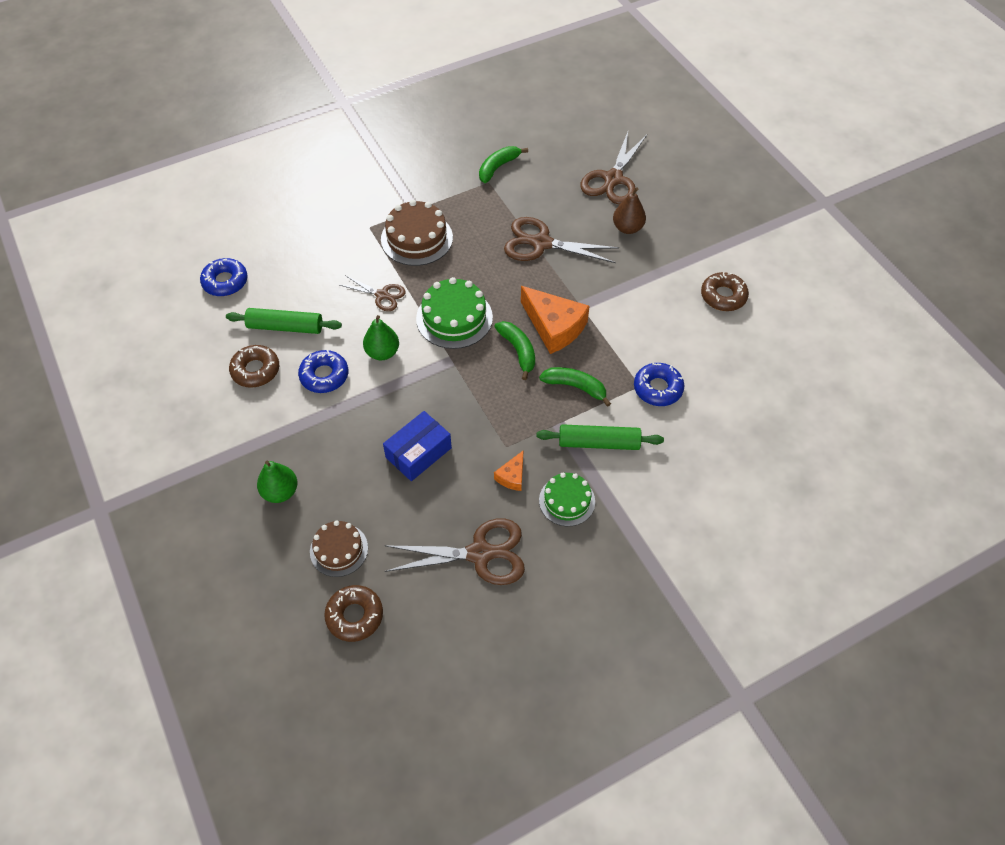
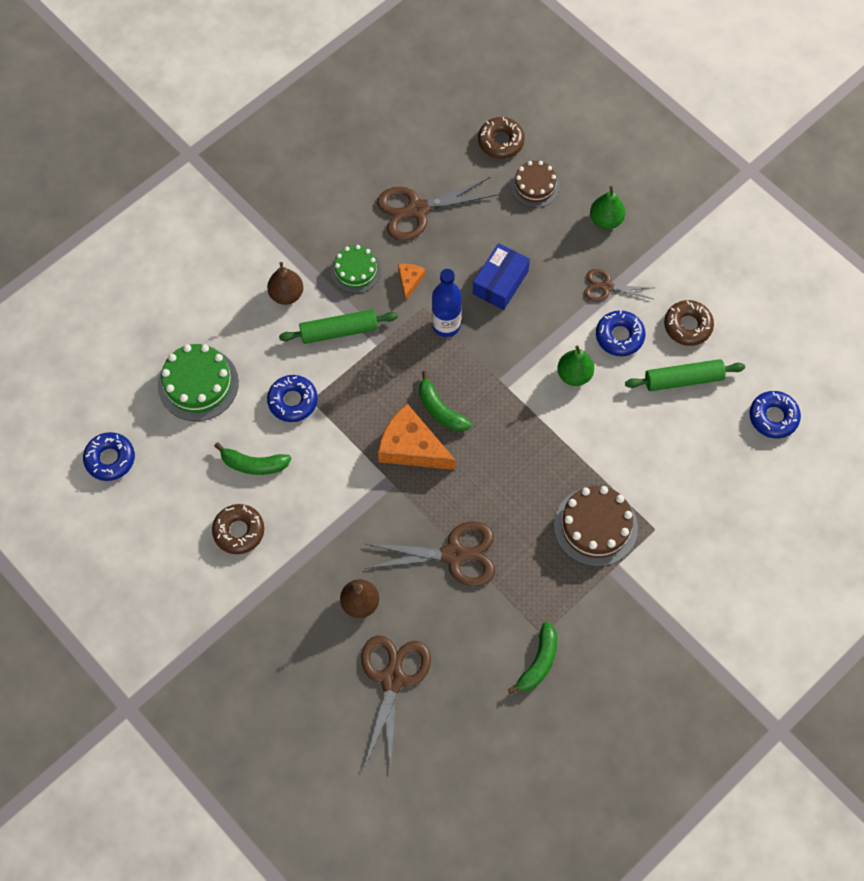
camera: 165 degrees right, 10 degrees up
(382, 295) = (602, 441): brown scissors -> brown scissors (606, 287)
(454, 318) = (517, 432): green cake -> green cake (198, 384)
(488, 424) = (446, 325): none -> blue bottle
(575, 387) = (373, 383): green banana -> green banana (254, 464)
(647, 493) = (286, 294): none -> brown pear
(841, 377) = (110, 459): none -> blue donut

